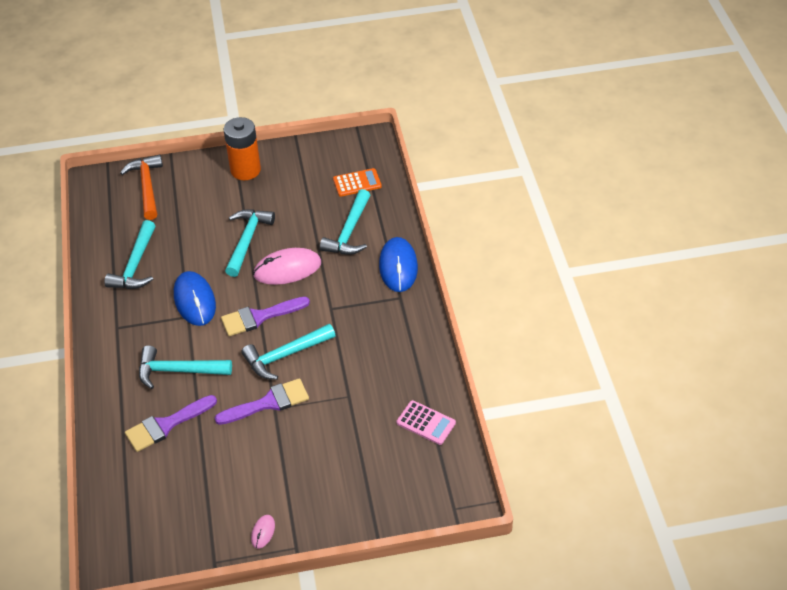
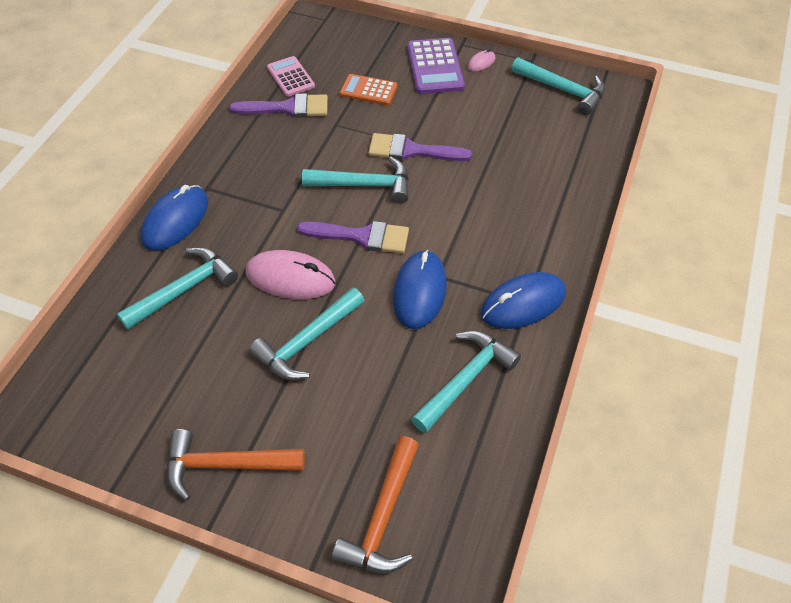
camera: 150 degrees left, 5 degrees up
(119, 325) = (523, 303): none -> blue mouse
(166, 425) = (521, 174): purple brush -> purple brush (287, 108)
(178, 371) = (481, 219): turquoise hammer -> turquoise hammer (562, 90)
(245, 170) = (226, 465): orange battery -> orange hammer
(304, 503) = (435, 67): none -> purple calculator
(357, 183) = (110, 355): orange calculator -> orange calculator (368, 90)

